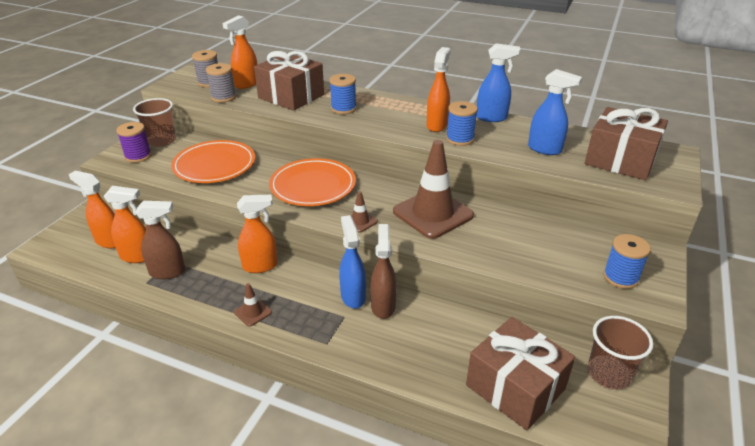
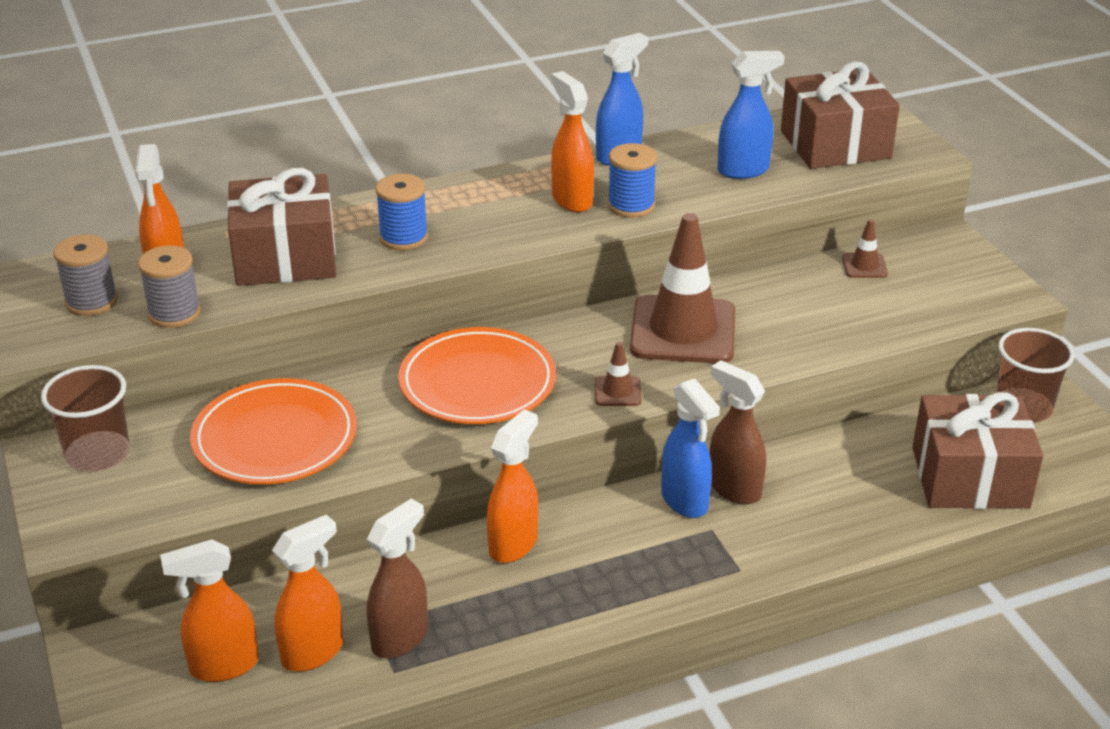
camera: 45 degrees left, 0 degrees up
(138, 156) = (111, 500): purple spool -> none
(253, 312) = (601, 600): brown traffic cone -> brown traffic cone (864, 266)
(353, 296) = (685, 501): blue spray bottle -> blue spray bottle turned 150 degrees counterclockwise
(620, 277) = (958, 291): blue spool -> none

